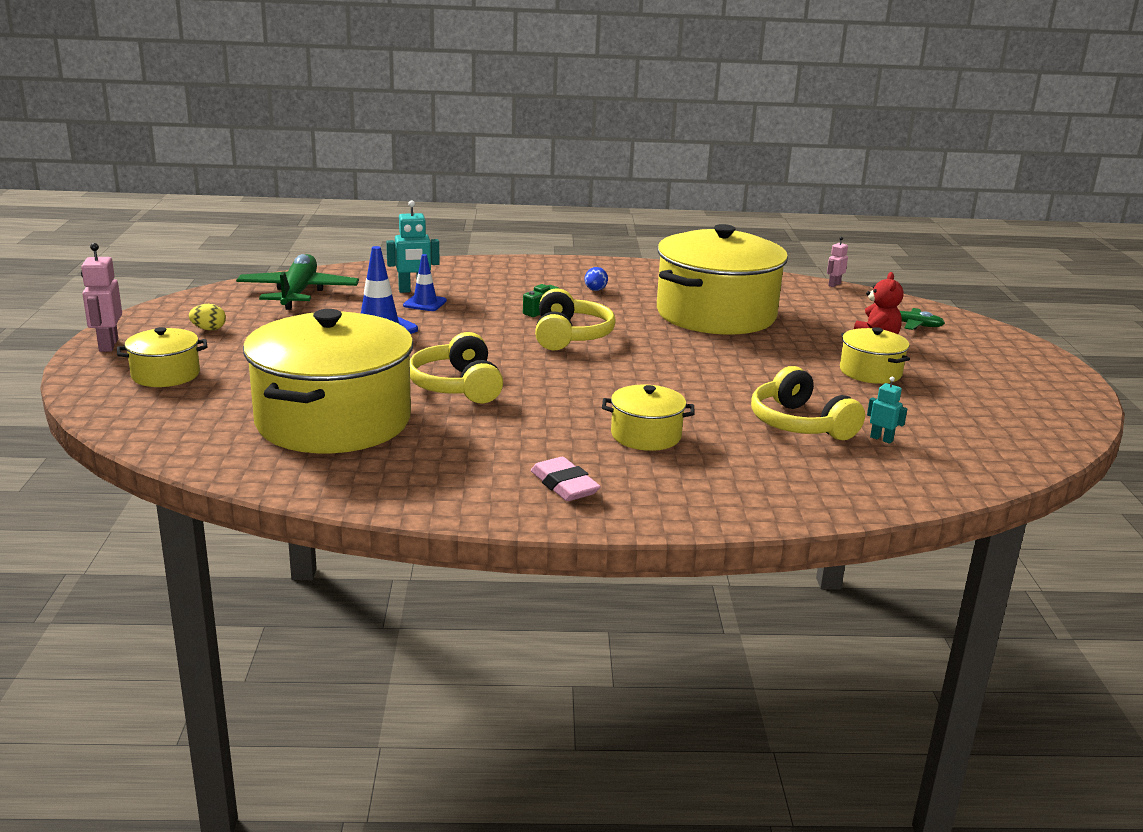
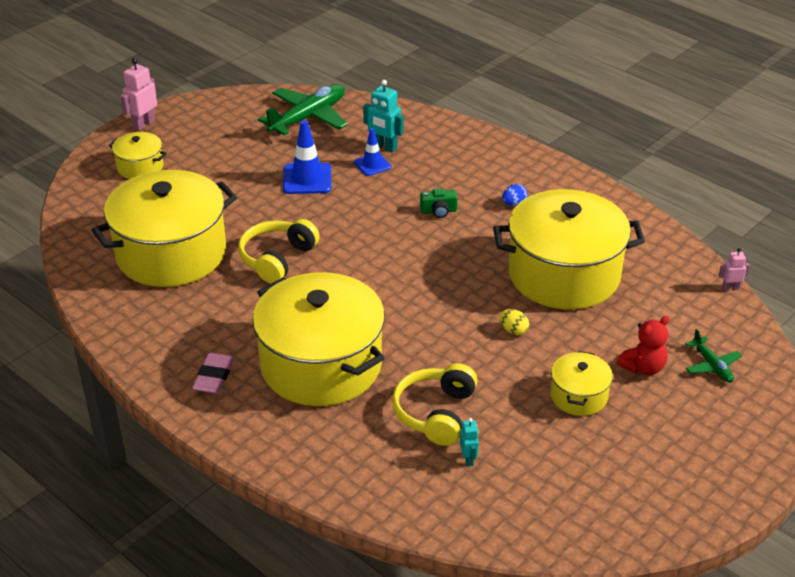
camera: 45 degrees right, 15 degrees up
(209, 329) = (212, 133): yellow egg -> yellow egg (513, 330)
(570, 336) = (418, 246): yellow headphones -> none
(646, 435) = (321, 365): yellow pot -> yellow pot, size x2.18

